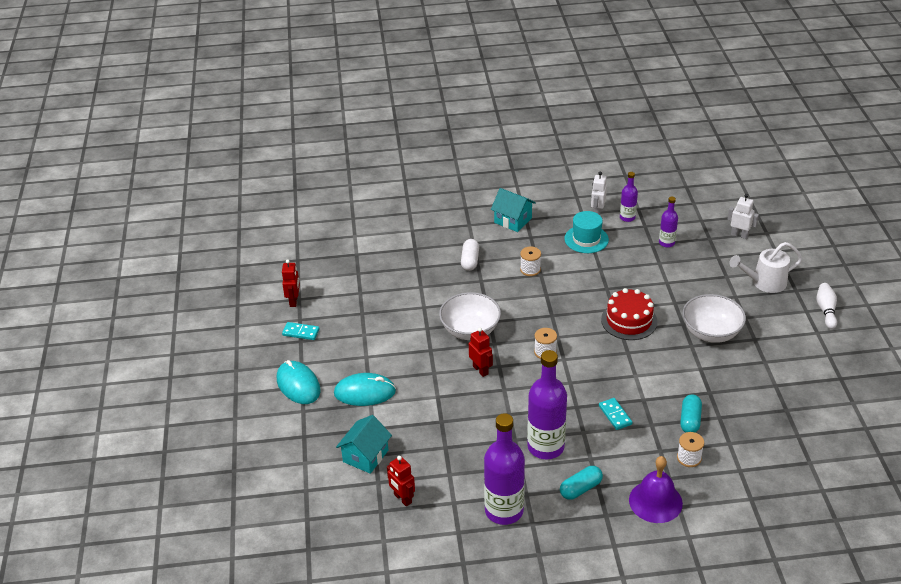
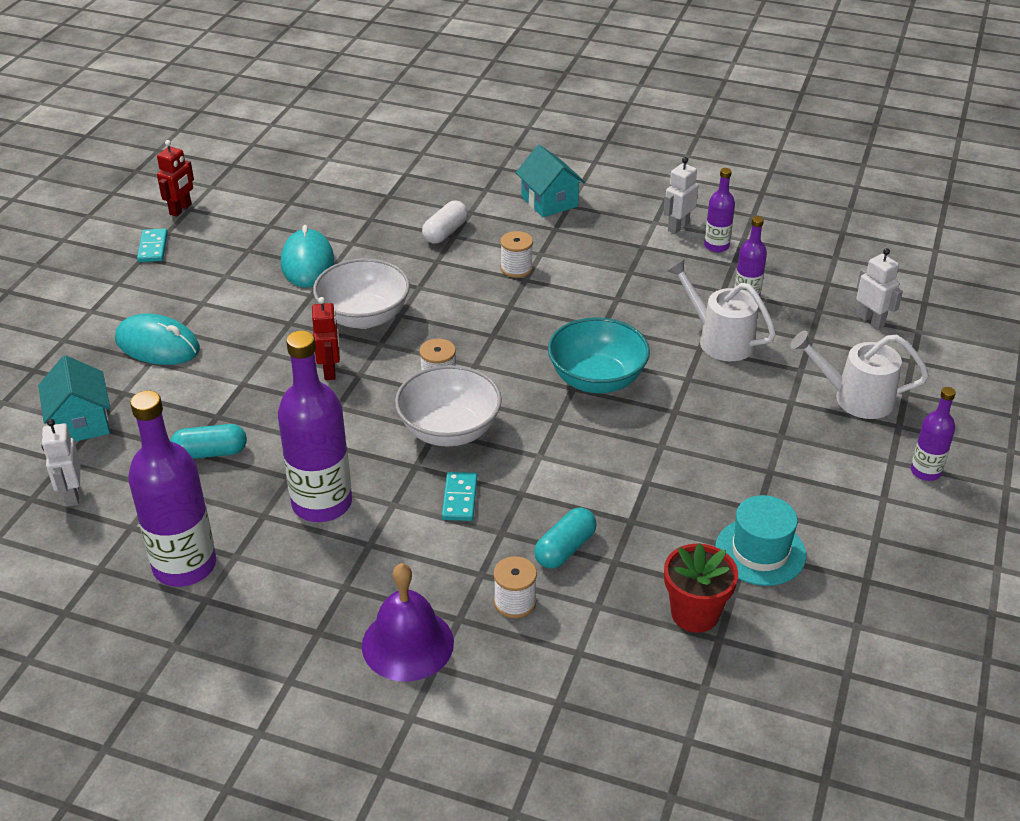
camera: 25 degrees right, 0 degrees up
(298, 385) = (88, 307): turquoise mouse -> turquoise mouse (307, 262)
(301, 332) = (153, 247): turquoise domino -> turquoise domino turned 45 degrees clockwise
(365, 456) = (81, 423): turquoise house -> turquoise house turned 75 degrees counterclockwise
(402, 498) = (72, 495): red robot -> white robot
(580, 489) = (316, 580): turquoise capsule -> turquoise capsule (210, 452)
(586, 239) = (631, 255): turquoise hat -> turquoise hat (760, 552)
(629, 320) = (597, 379): red cake -> turquoise bowl
(672, 274) = (719, 339): none -> white watering can
(711, 332) = (708, 438): white bowl -> white bowl (449, 430)
(777, 428) = (695, 614): none -> red flower pot
(826, 310) = (925, 471): white bowling pin -> purple bottle

